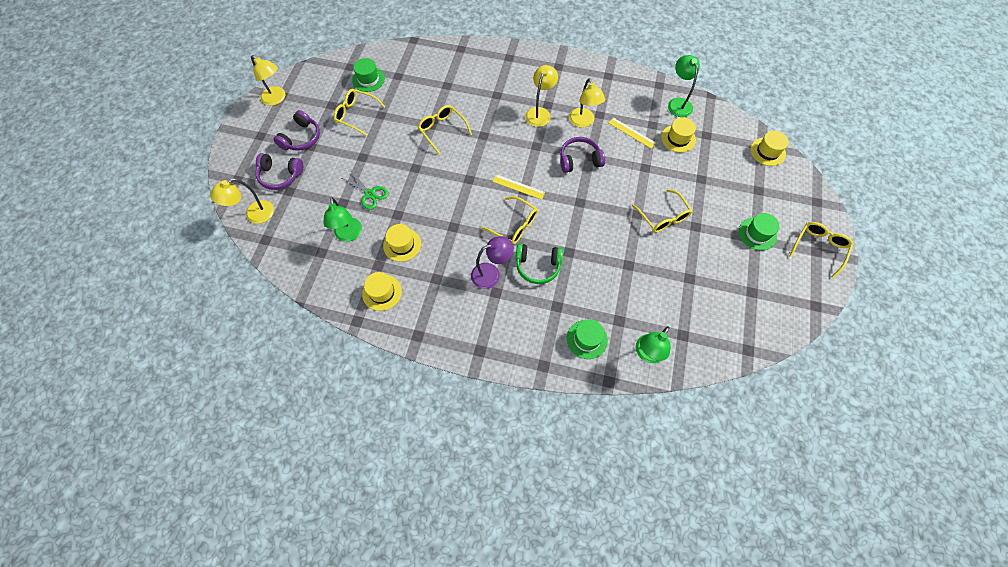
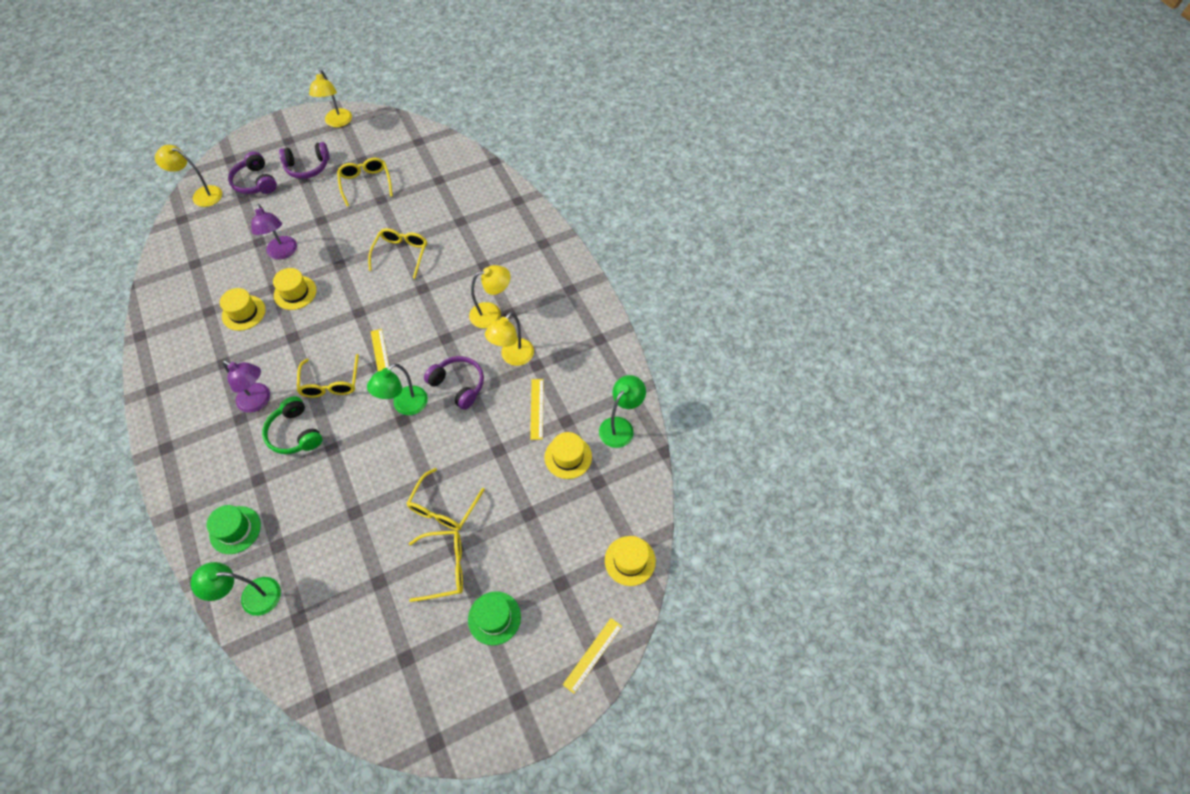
camera: 50 degrees right, 5 degrees down
(349, 235) = (226, 269): green lamp -> green lamp (405, 406)
(368, 79) = (415, 163): green hat -> none
(370, 194) = (283, 253): green scissors -> purple lamp
(382, 292) = (181, 333): yellow hat -> yellow hat (295, 293)
(812, 202) = (592, 655): none -> yellow ruler
(819, 248) = (526, 700): yellow glasses -> yellow glasses (445, 567)

